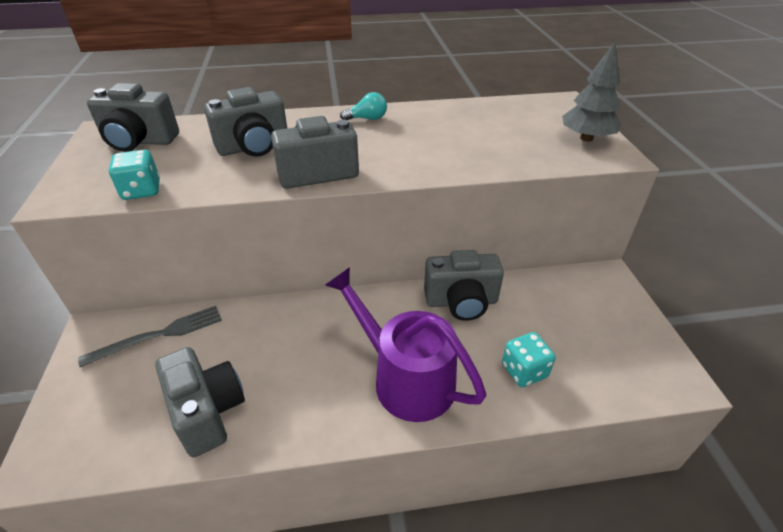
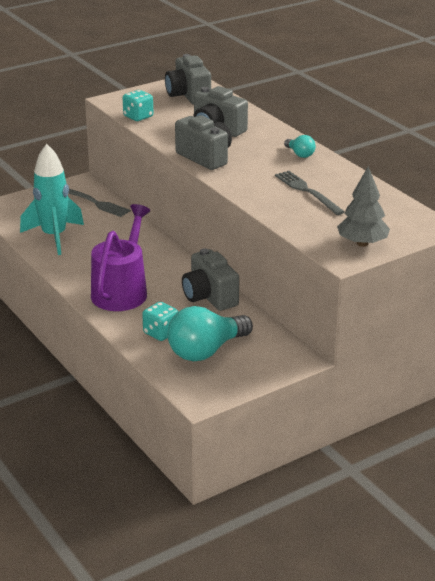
camera: 65 degrees right, 10 degrees down
(207, 412) = (54, 237): grey camera -> turquoise rocket
(456, 136) = (307, 191): none -> grey fork
(576, 342) = (206, 351): none -> turquoise light bulb

